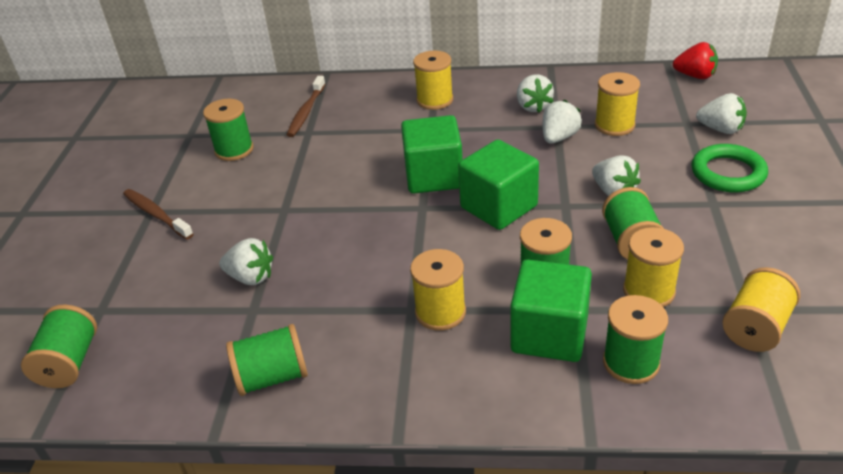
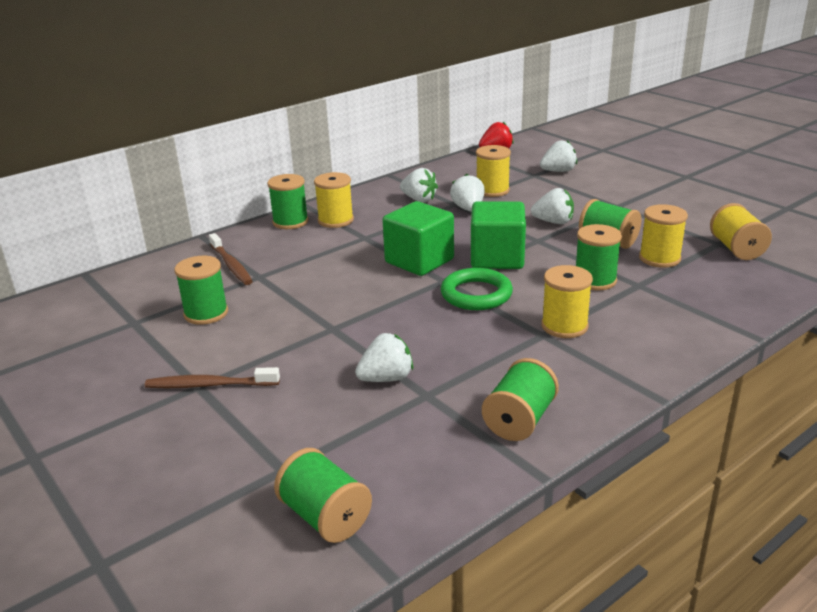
camera: 45 degrees left, 10 degrees down
(549, 334) = (647, 303): green cube -> none
(631, 362) = (711, 293): green spool -> green spool (290, 222)
(728, 173) = (599, 189): green ring -> green ring (476, 294)

